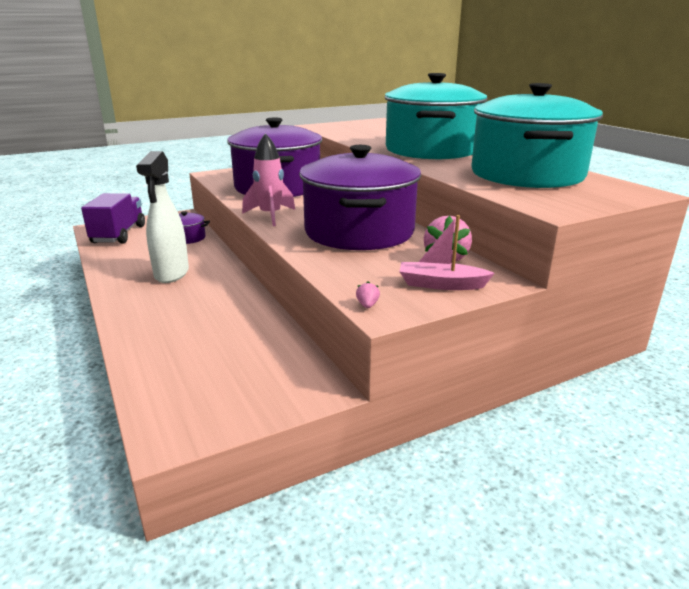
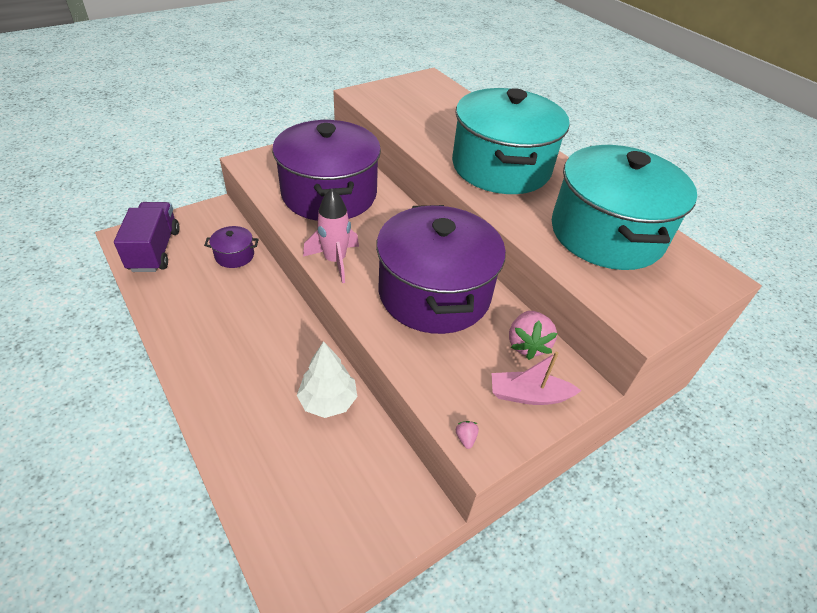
camera: 10 degrees left, 20 degrees up
(171, 274) = (234, 326): white spray bottle -> none
(245, 318) = (328, 401): none -> white tree

